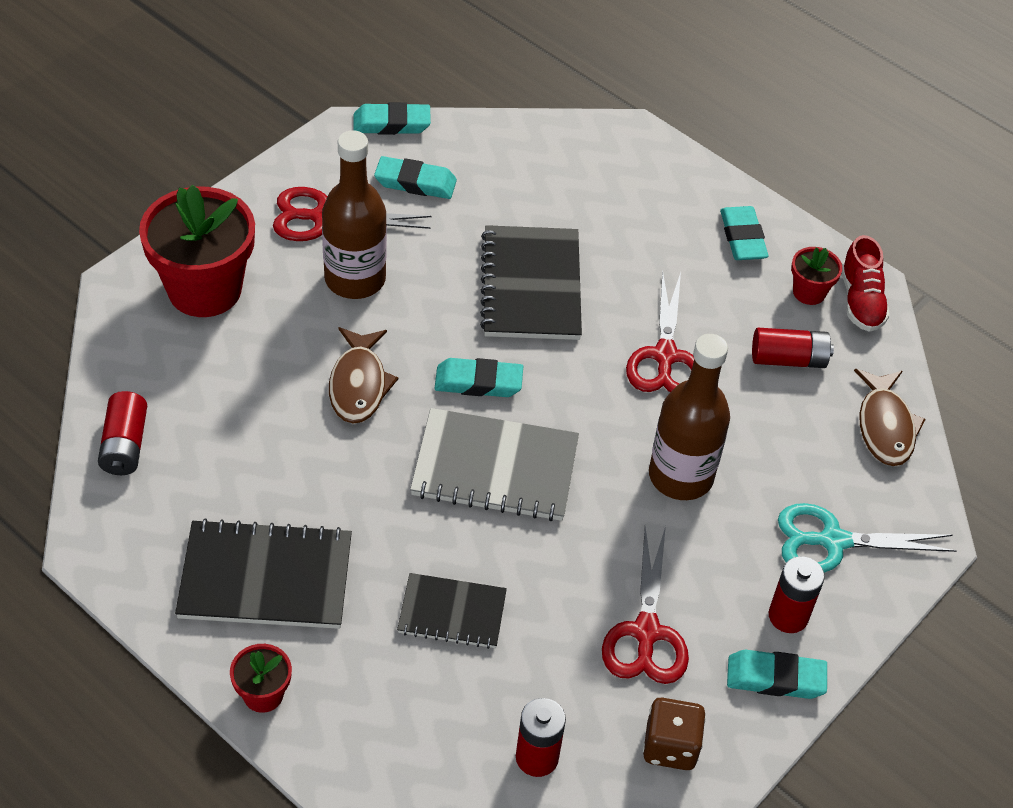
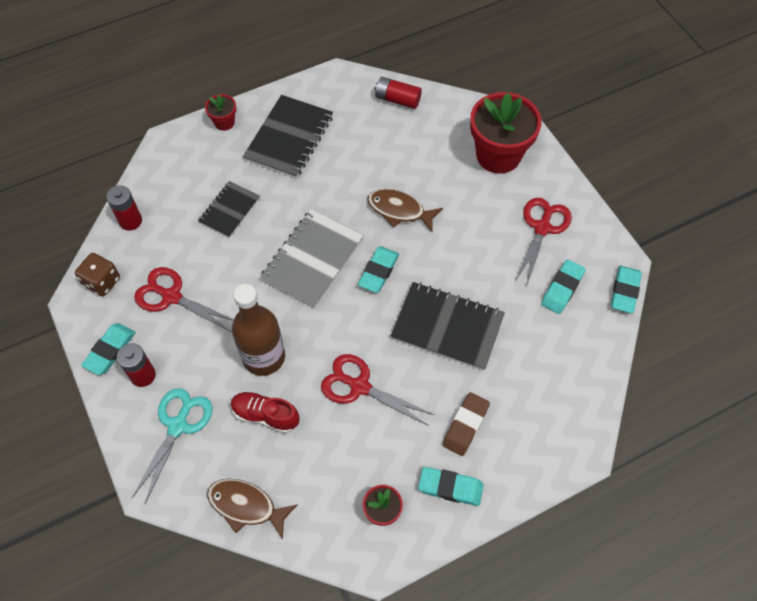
camera: 115 degrees right, 10 degrees up
(355, 279) = (483, 231): brown bottle -> none
(658, 240) = (465, 425): none -> brown eraser
(788, 359) = (327, 467): red battery -> none
(860, 301) = (361, 548): red shoe -> red shoe (265, 415)

